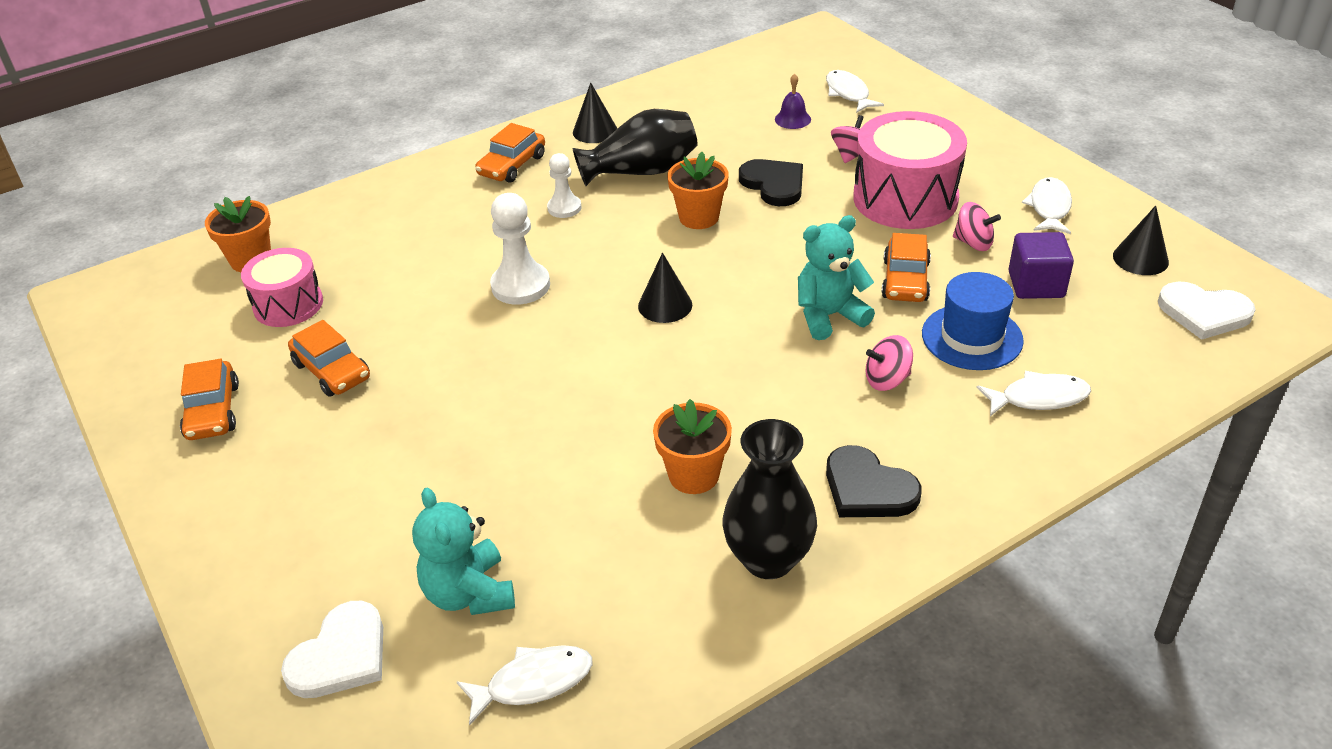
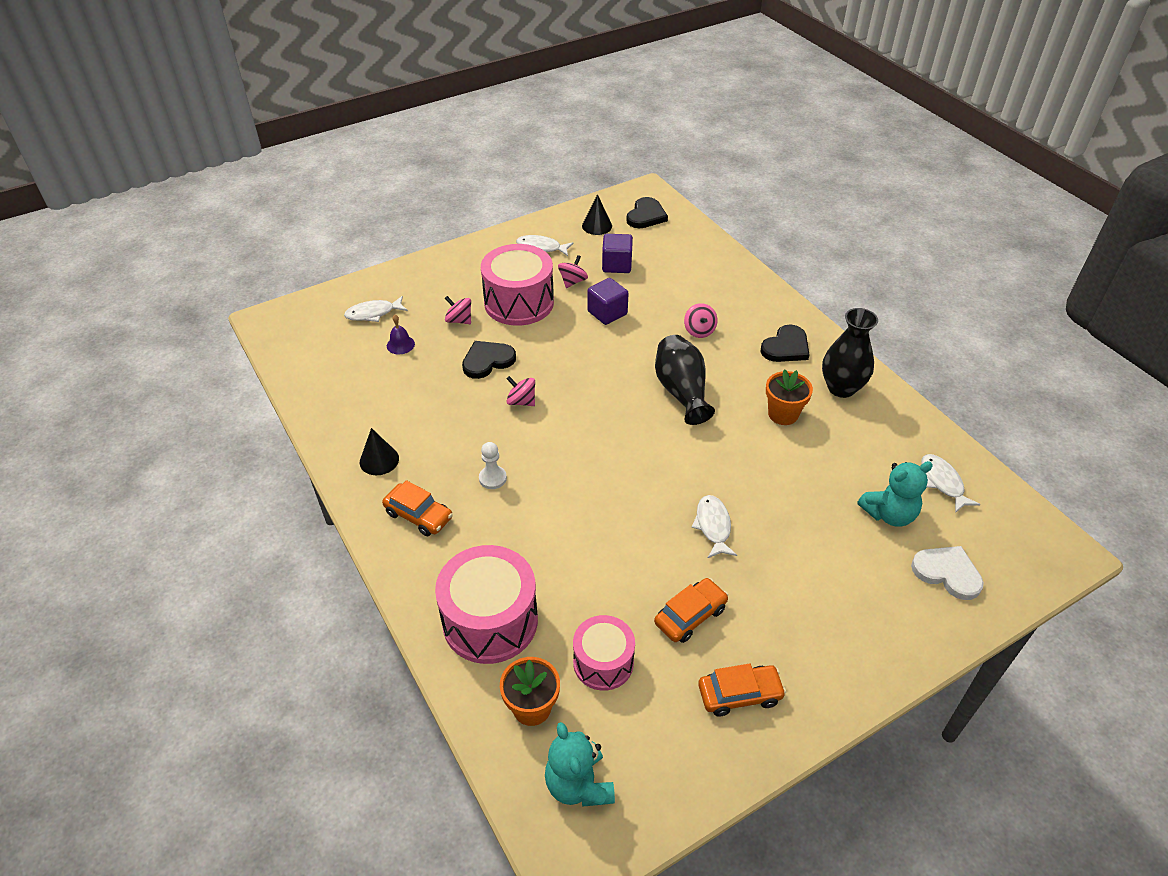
camera: 90 degrees left, 5 degrees up
(362, 225) = (490, 621): none -> pink drum
(520, 286) = (593, 502): white pawn -> none
(642, 171) = (451, 431): black vase -> black vase (681, 391)
(665, 305) = (623, 422): black cone -> none
(699, 217) = (521, 401): orange flower pot -> pink spinning top
(829, 316) = (640, 348): turquoise teddy bear -> turquoise teddy bear (579, 784)
(905, 280) = (607, 313): orange car -> purple cube
(972, 337) = (662, 295): blue hat -> none
(1039, 398) = (713, 279): white fish -> white fish (713, 526)
(1204, 313) = (646, 216): white heart -> black heart

